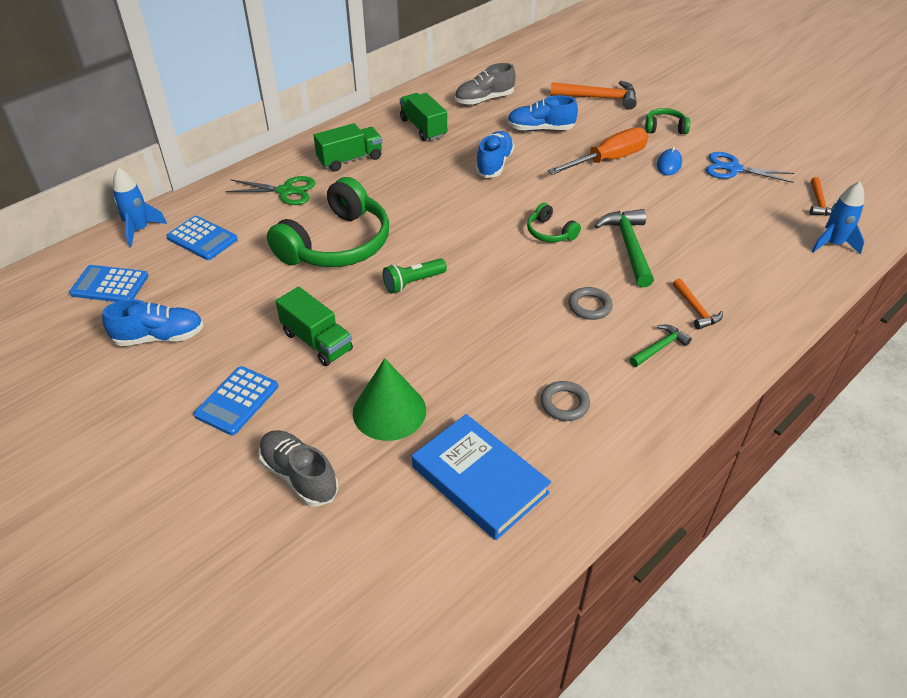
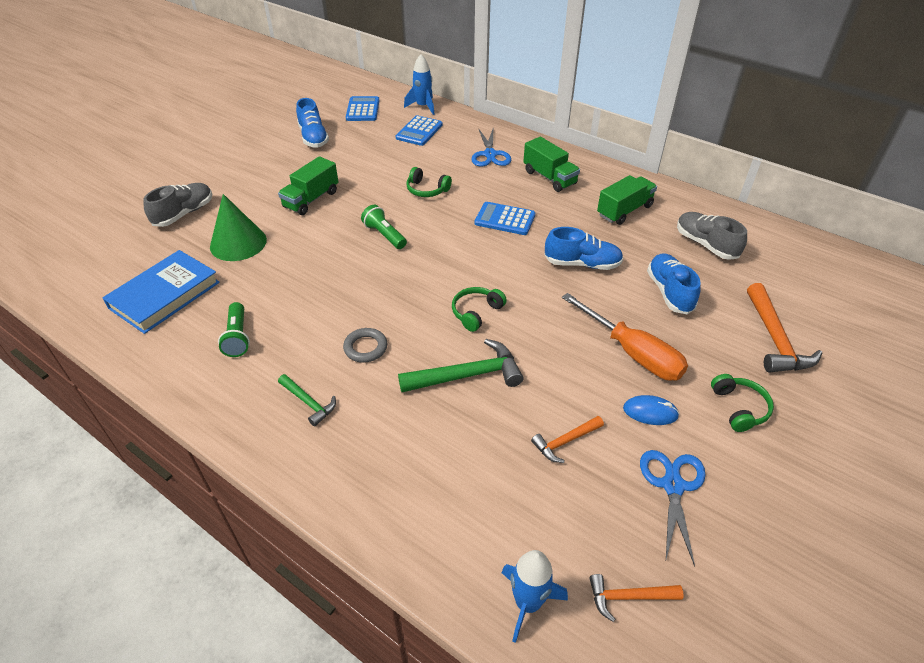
camera: 80 degrees right, 0 degrees up
(237, 401) = (253, 178): blue calculator -> blue calculator (505, 219)
(286, 191) = (490, 154): green scissors -> blue scissors
(337, 244) = (427, 190): green headphones -> green headphones, size x0.45
(564, 404) = (238, 337): grey ring -> green flashlight
(696, 310) = (369, 434): orange hammer -> orange hammer (565, 442)

